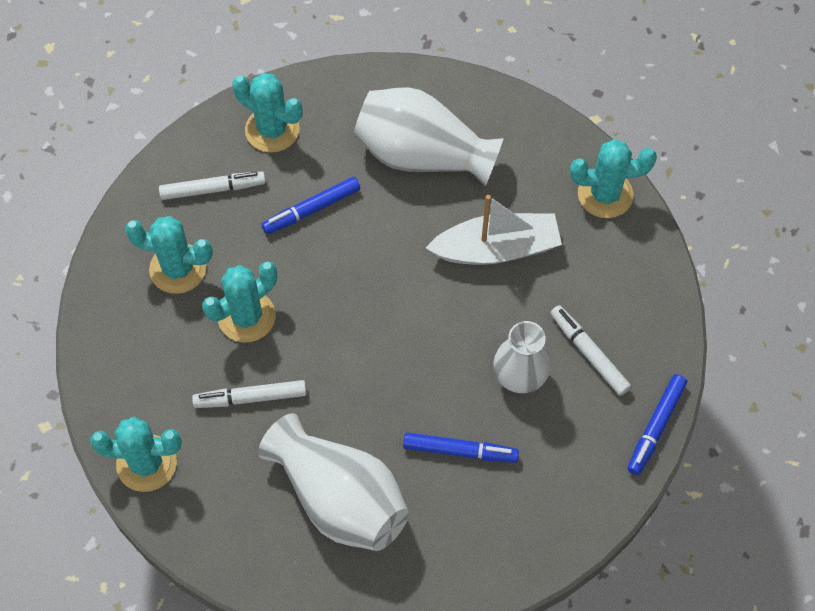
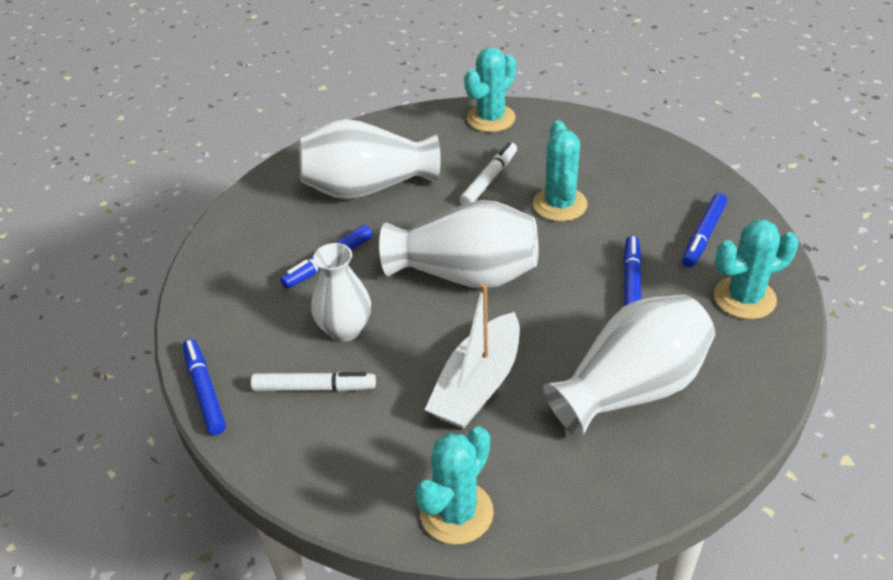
camera: 130 degrees right, 20 degrees down
(178, 269) = (638, 188): turquoise cactus -> none
(213, 189) = (703, 235): white marker -> blue marker
(391, 332) = (466, 274): none -> white vase

